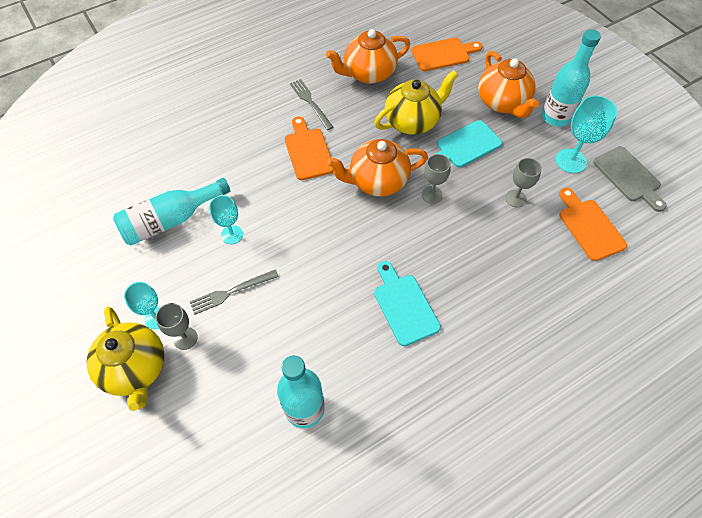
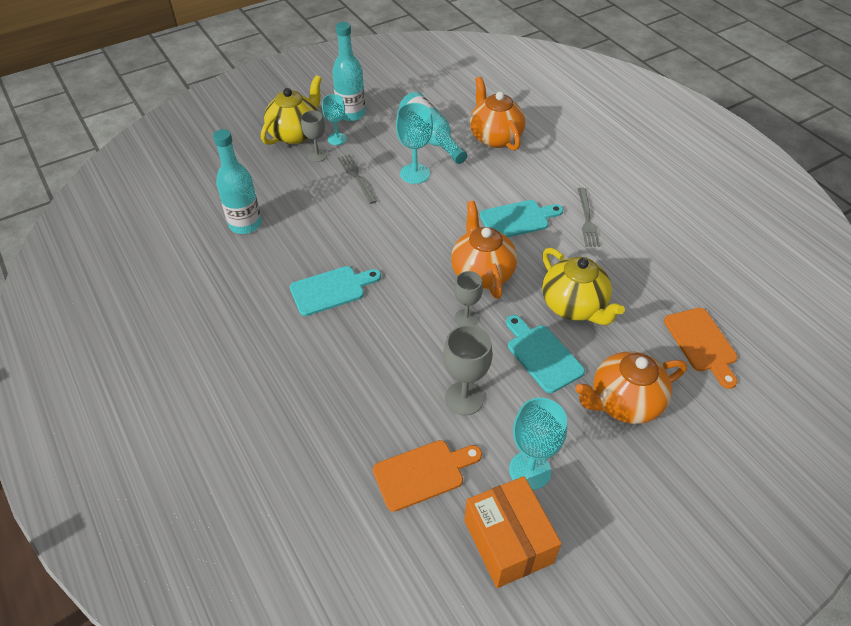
camera: 90 degrees right, 10 degrees down
(135, 369) = (295, 133): yellow teapot -> yellow teapot turned 150 degrees clockwise
(232, 235) = (415, 173): turquoise goblet -> turquoise goblet, size x1.52
(308, 151) = (517, 219): orange cutting board -> turquoise cutting board
(310, 103) = (587, 219): grey fork -> grey fork turned 120 degrees clockwise
(368, 73) = (645, 267): orange teapot -> orange teapot (495, 137)
(515, 198) = (464, 398): grey goblet -> grey goblet, size x1.52
(555, 117) = (609, 464): turquoise bottle -> turquoise bottle (351, 114)
(628, 176) = (508, 541): grey cutting board -> orange box

